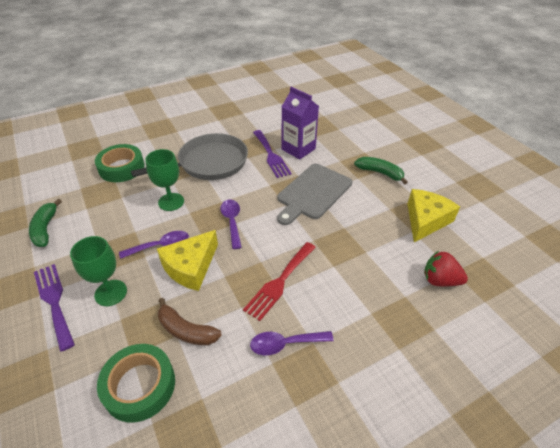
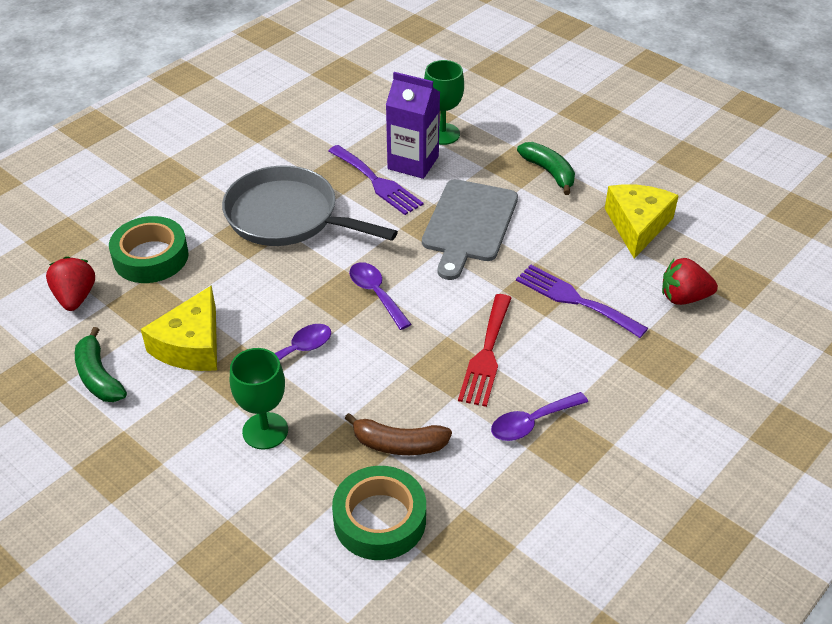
camera: 20 degrees left, 0 degrees up
(54, 301) = (192, 463): purple fork -> purple fork (575, 299)
(68, 180) = (75, 297): none -> red strawberry
(171, 202) = (267, 289): green goblet -> green goblet (442, 134)
(191, 267) = (355, 368): yellow cheese -> yellow cheese (191, 345)
(209, 163) = (288, 217): grey pan -> grey pan turned 105 degrees counterclockwise
(380, 173) = (549, 172): green banana -> green banana turned 45 degrees clockwise

